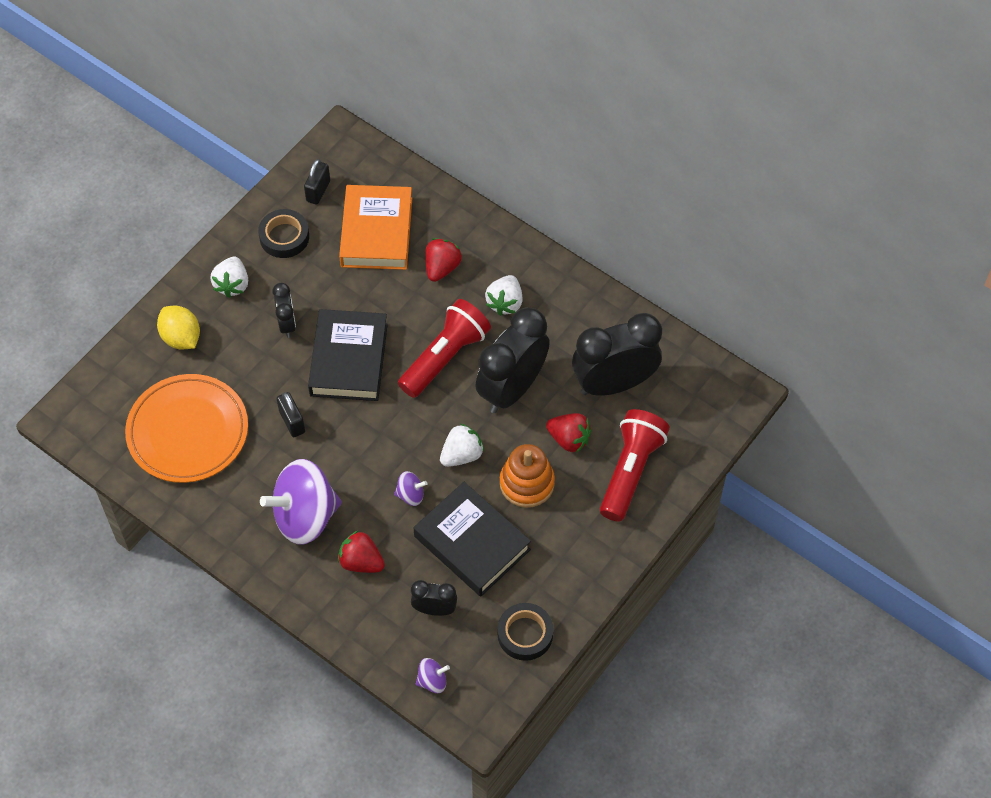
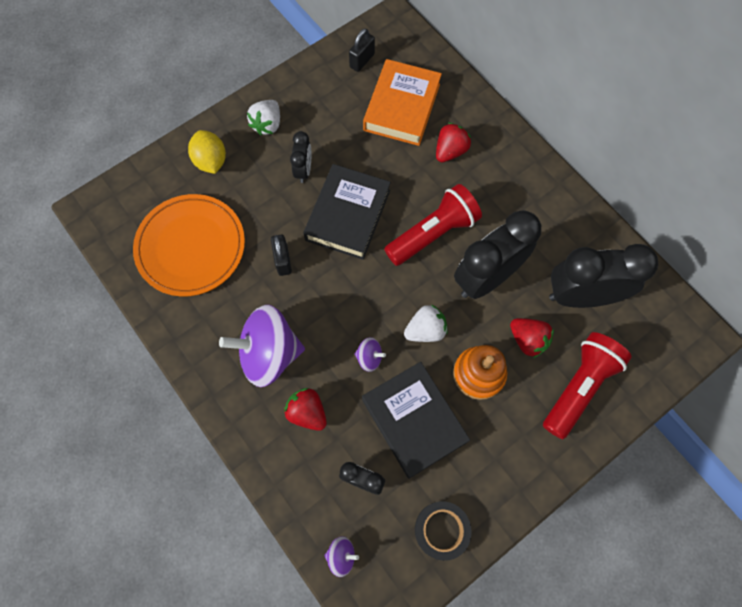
camera: 15 degrees right, 10 degrees up
(284, 237) = (323, 93): black tape -> none
(505, 303) = (498, 196): white strawberry -> none

